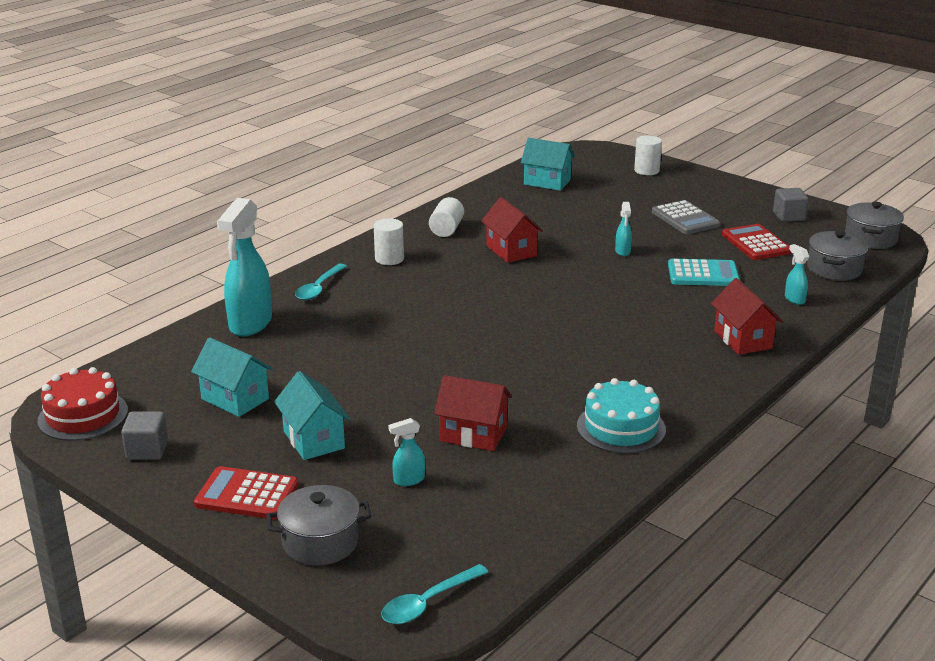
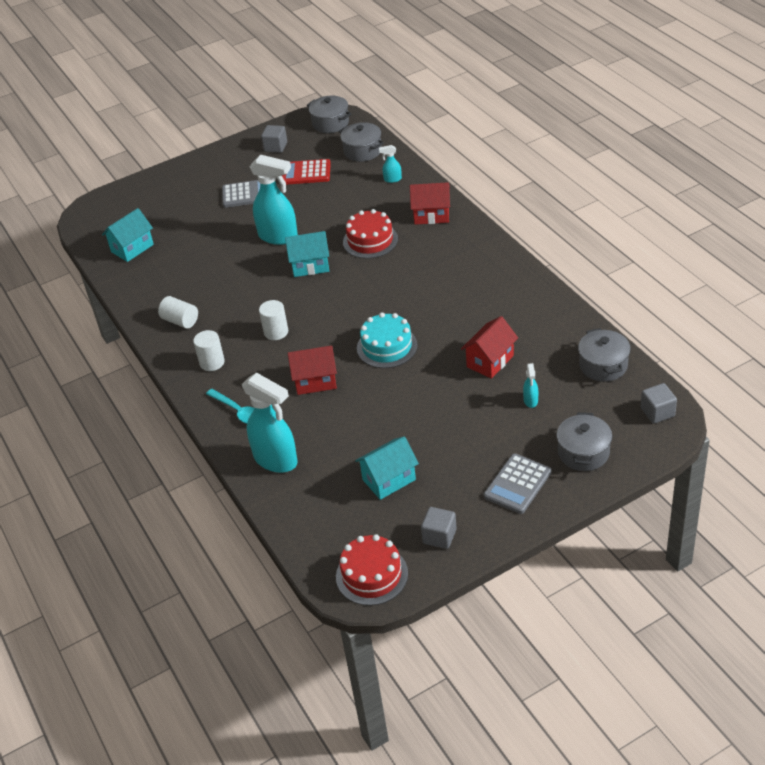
camera: 65 degrees left, 15 degrees up
(247, 494) = (517, 484): red calculator -> grey calculator
(314, 440) = (463, 441): turquoise house -> turquoise house (310, 266)
(428, 602) = (657, 412): turquoise spoon -> grey cube
(509, 534) = (603, 365): none -> grey pot
(511, 251) = (241, 292): red house -> red house (315, 381)
(621, 427) = (510, 293): turquoise cake -> turquoise cake (387, 346)
(623, 251) = (279, 237): turquoise spray bottle -> turquoise spray bottle, size x2.26
(646, 170) = (151, 191): white cylinder -> white cylinder (276, 332)
(658, 307) = (370, 240): none -> red cake
(703, 274) = (335, 208): turquoise calculator -> none

